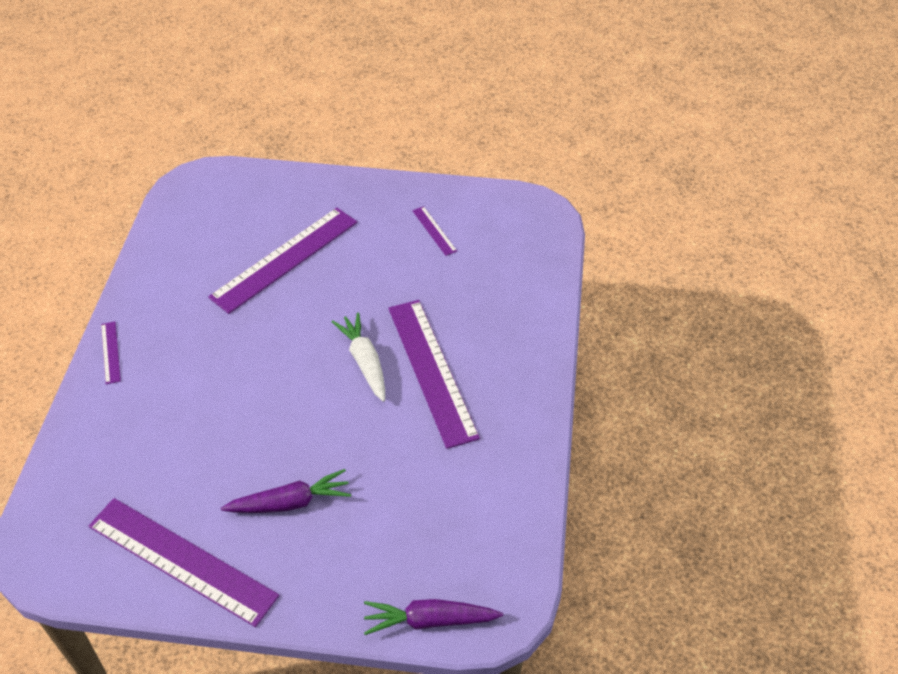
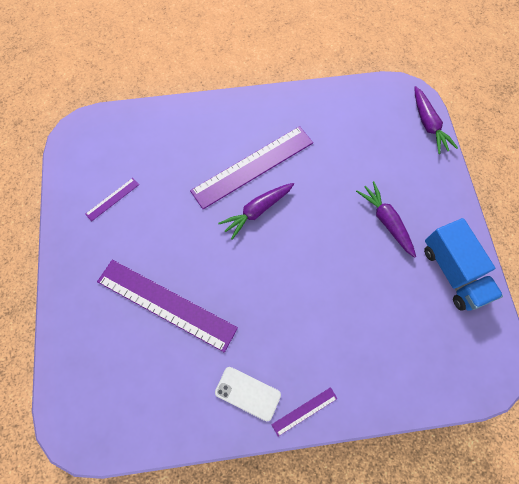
camera: 105 degrees left, 20 degrees up
(156, 309) = (247, 393): none -> white phone
(182, 560) = (453, 272): purple ruler -> blue truck
(364, 361) = (257, 211): white carrot -> purple carrot

